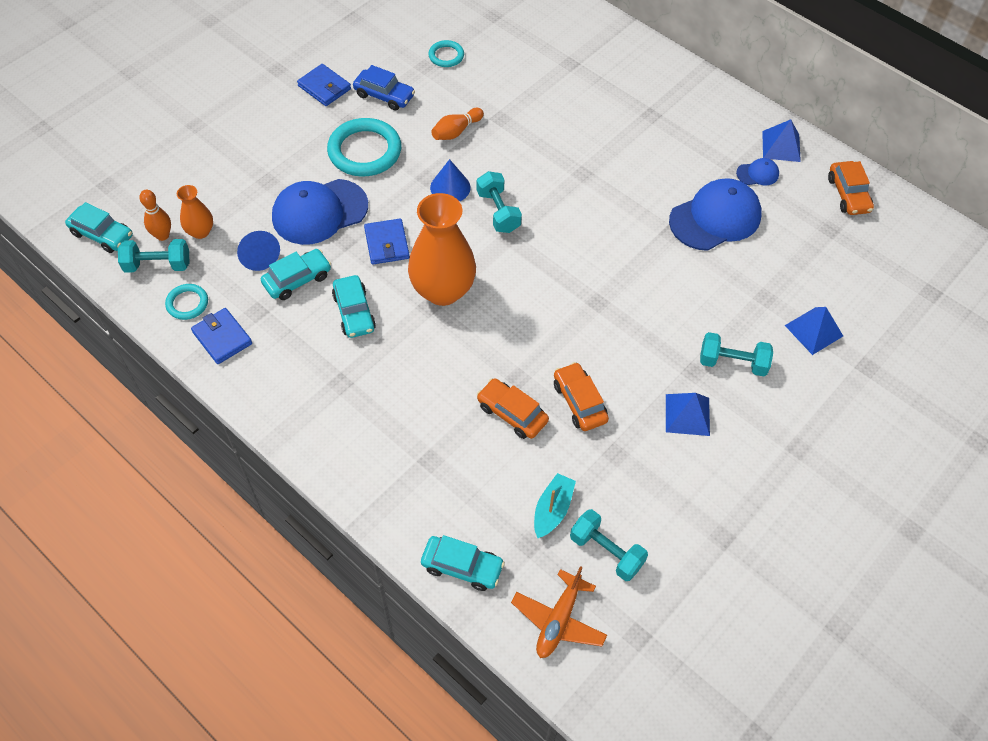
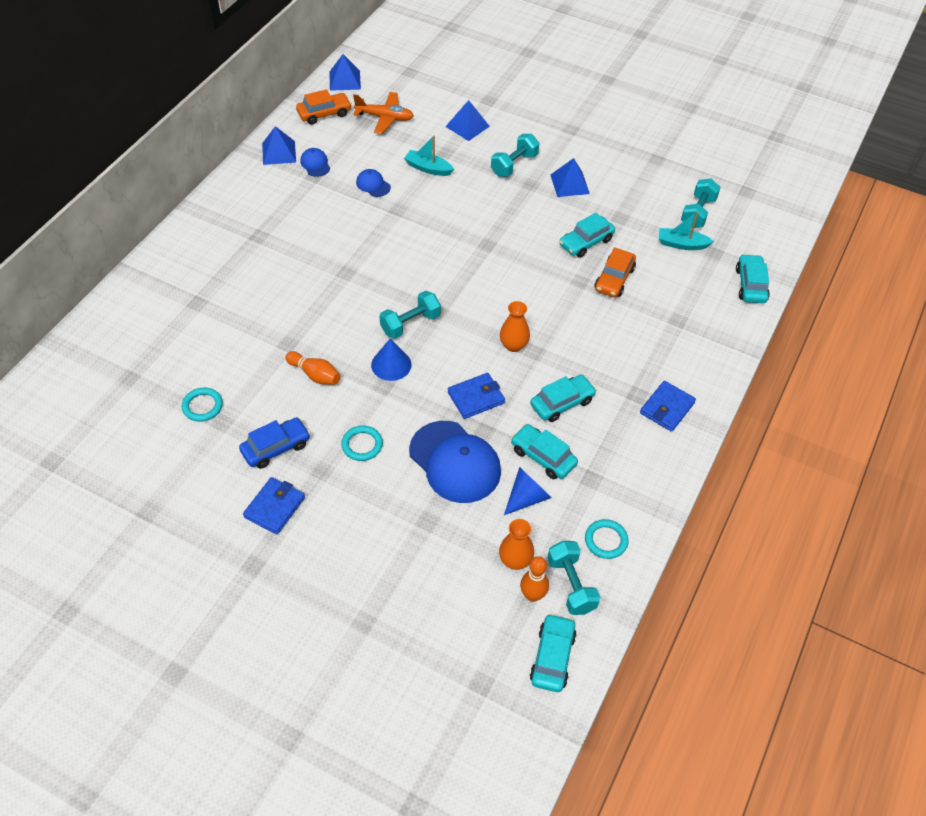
camera: 105 degrees left, 5 degrees down
(222, 338) = (631, 497): blue wallet -> blue wallet (667, 408)
(364, 151) = (362, 445): turquoise ring -> turquoise ring, size x0.52
(384, 95) = (276, 447): blue car -> blue car turned 45 degrees clockwise
(443, 290) = (513, 345): orange vase -> orange vase, size x0.49
(558, 620) = (759, 229): orange plane -> orange plane (384, 118)
(579, 402) = (586, 242): orange car -> turquoise car
(715, 218) = (373, 185): blue cap -> blue cap, size x0.45
(732, 363) = (514, 165): turquoise dumbbell -> turquoise dumbbell turned 45 degrees clockwise
(737, 274) = (428, 168): none -> turquoise boat
(914, 223) = (345, 80): none -> blue pyramid

